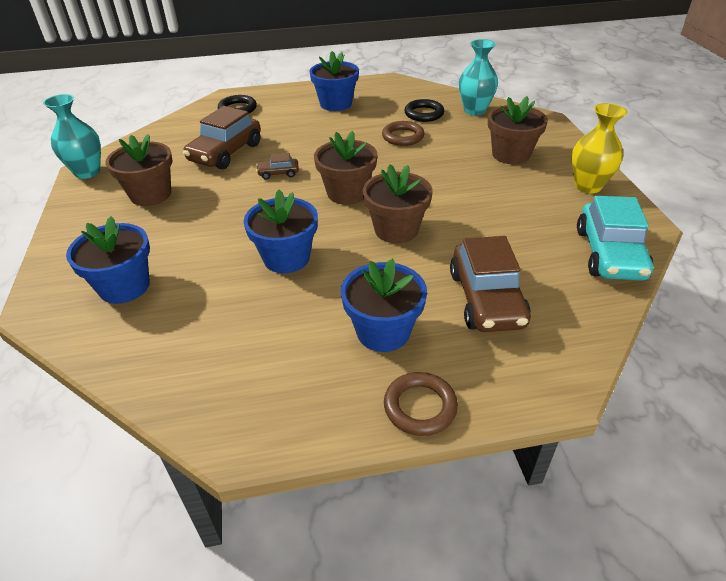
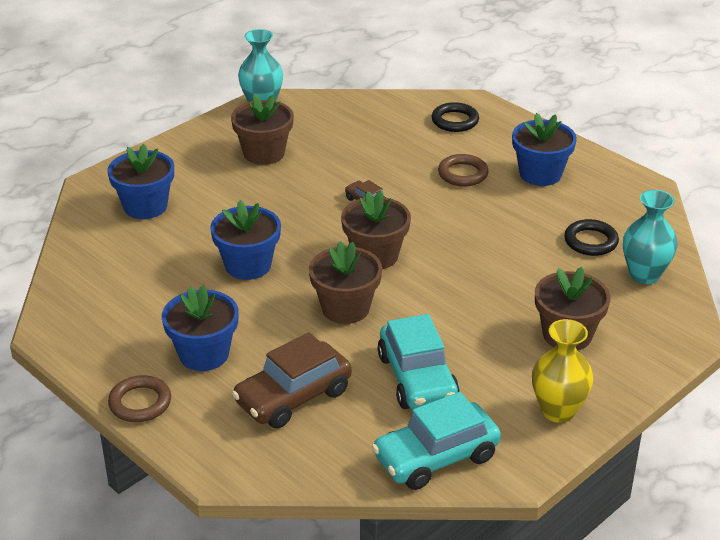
camera: 55 degrees right, 5 degrees down
(225, 153) = (368, 156): brown car -> none
(403, 137) = (520, 247): brown ring -> brown ring (462, 174)
(510, 228) = (417, 378): none -> turquoise car

